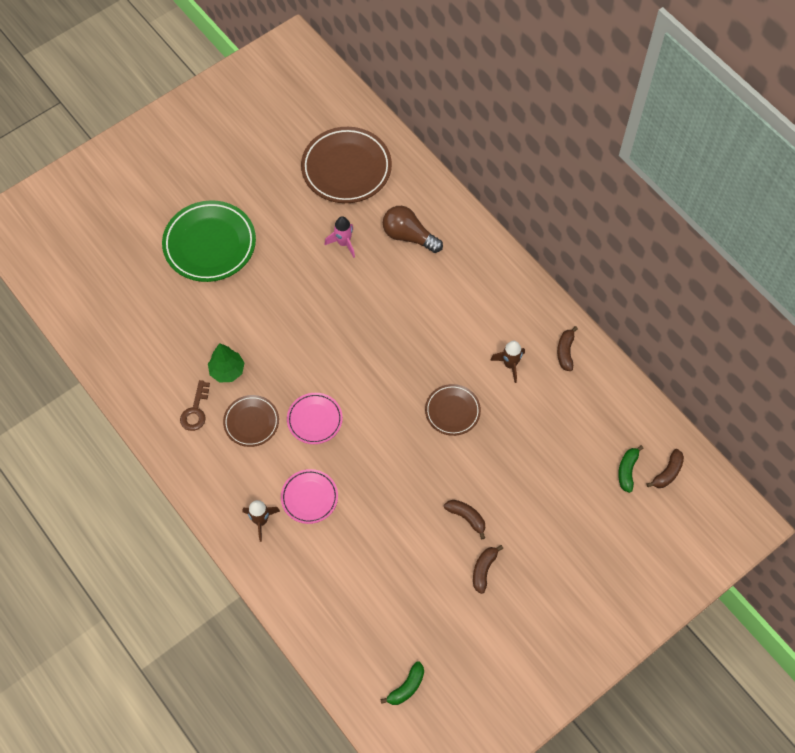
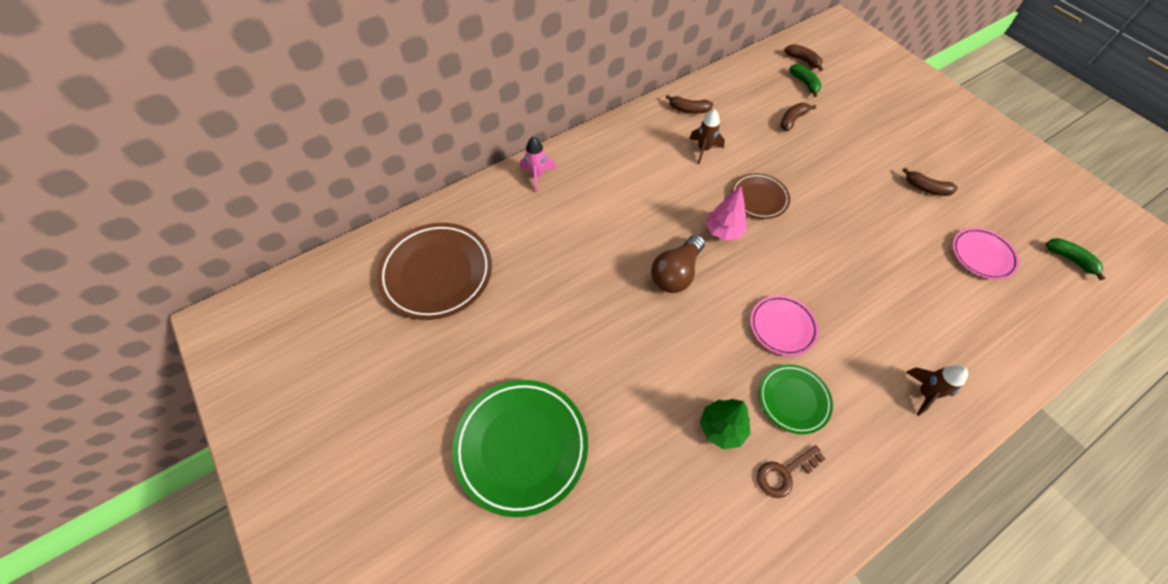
camera: 85 degrees left, 5 degrees down
(195, 411) = (784, 473): brown key -> brown key turned 135 degrees clockwise
(251, 422) = (793, 400): brown plate -> green plate
(309, 497) = (883, 338): pink plate -> pink plate (982, 255)
(343, 243) = (543, 283): pink rocket -> pink rocket (537, 176)
(409, 236) = (543, 219): brown light bulb -> brown light bulb (676, 273)
(409, 379) = (723, 231): none -> pink tree
(466, 517) = (875, 197): brown banana -> brown banana (792, 120)
(627, 470) = (805, 83): green banana -> green banana turned 135 degrees counterclockwise

